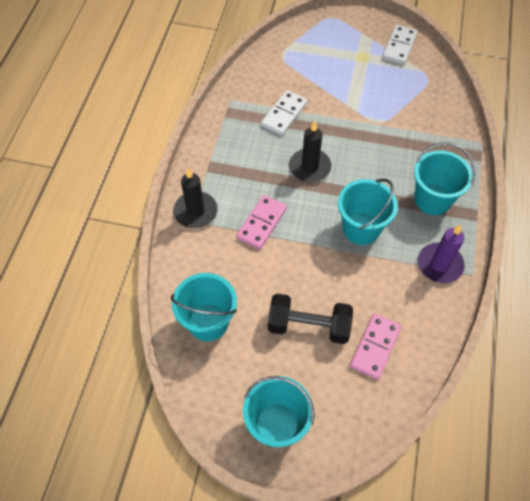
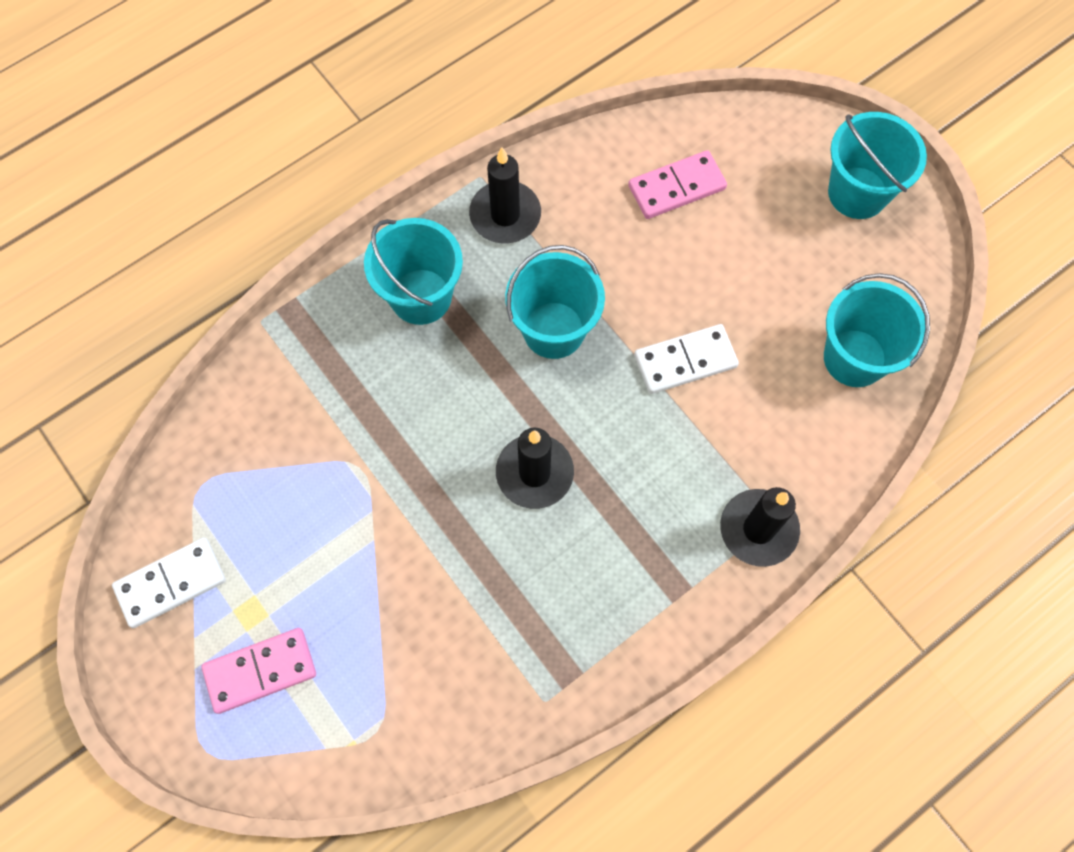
camera: 140 degrees left, 10 degrees up
(262, 223) = (679, 438): pink domino -> pink domino (260, 670)
(284, 114) = (486, 599): white domino -> white domino (685, 361)
(309, 326) = (733, 263): black dumbbell -> none
(439, 264) = (505, 215): purple candle -> black candle

